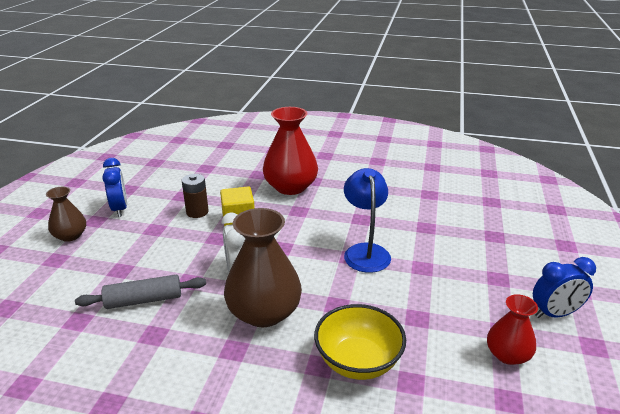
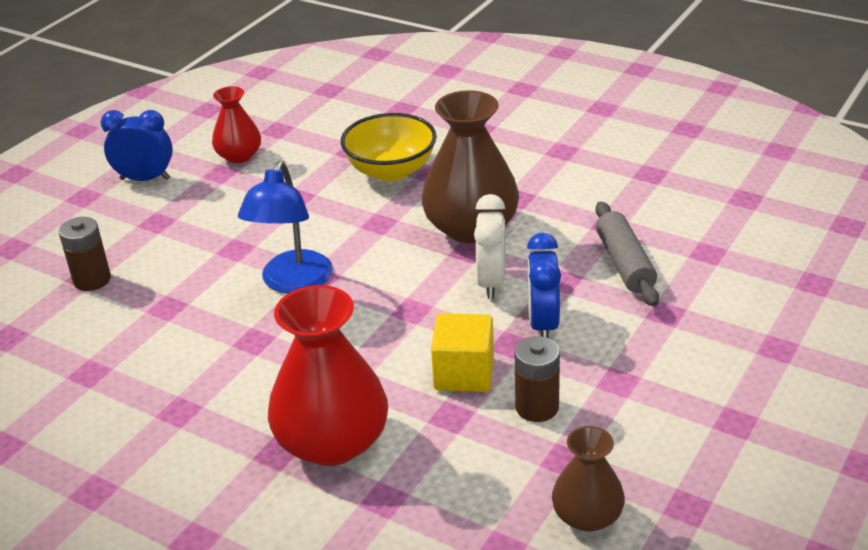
camera: 160 degrees left, 5 degrees up
(70, 235) = (771, 393): brown vase -> brown vase (587, 516)
(120, 209) = (692, 444): blue clock -> blue clock (543, 324)
(144, 300) = (624, 264): grey rolling pin -> grey rolling pin turned 75 degrees clockwise
(487, 234) = (92, 280): none -> brown battery

